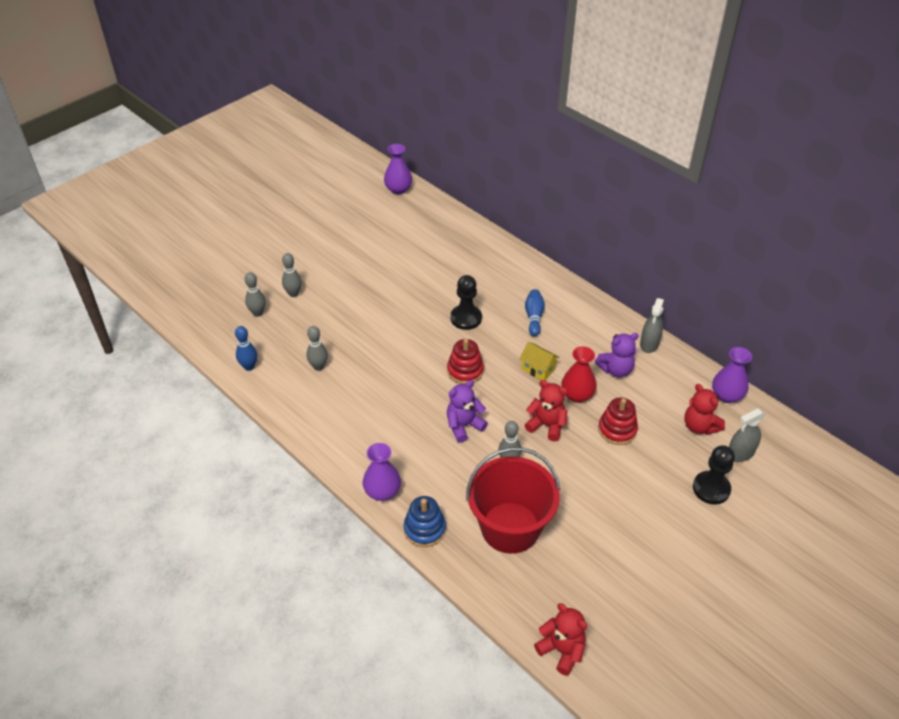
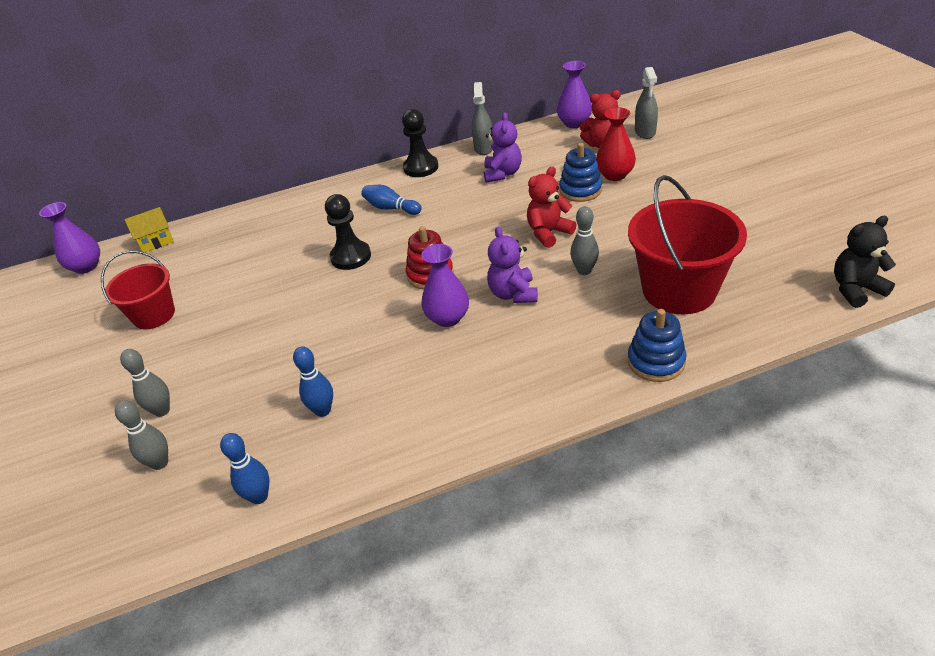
camera: 60 degrees left, 5 degrees down
(318, 367) = (323, 410): grey bowling pin -> blue bowling pin
(367, 247) = (154, 315): none -> red bucket
(382, 492) = (579, 389): purple vase -> purple vase (448, 318)
(538, 369) = (467, 221): yellow house -> yellow house (156, 242)
(561, 650) = (855, 289): red teddy bear -> black teddy bear
(577, 395) = (519, 204): red vase -> red vase (615, 175)
(617, 430) = (580, 190): red stacking toy -> blue stacking toy
(649, 344) = (483, 148): grey spray bottle -> grey spray bottle turned 135 degrees counterclockwise
(711, 489) = (679, 155): black pawn -> black pawn (421, 167)

